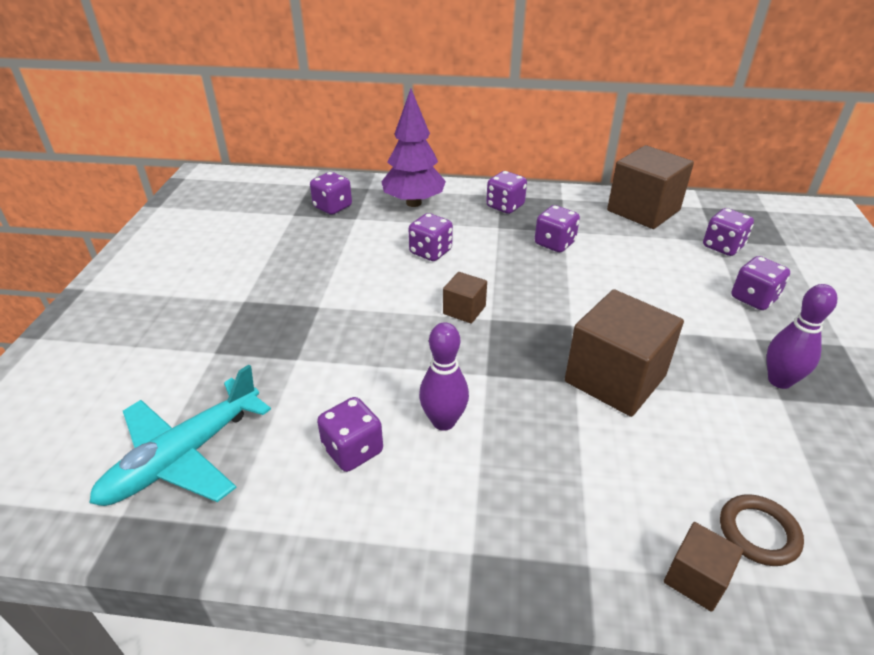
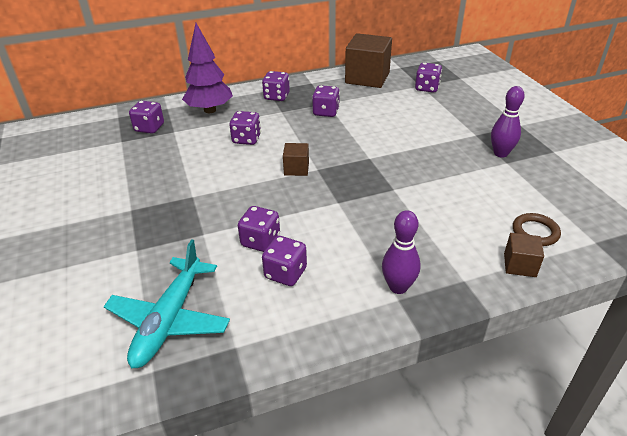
camera: 25 degrees left, 0 degrees up
(443, 421) = (331, 237): purple bowling pin -> purple bowling pin (398, 287)
(615, 379) = (414, 180): brown cube -> none
(753, 298) = (461, 113): purple dice -> purple dice (260, 241)

